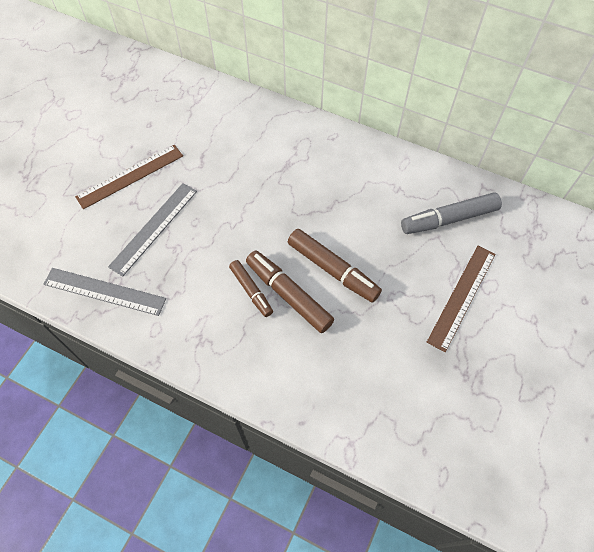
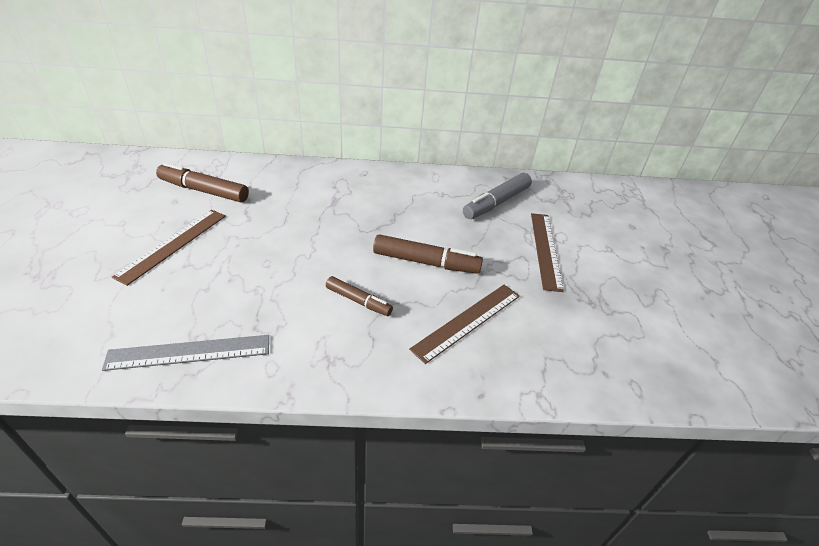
camera: 30 degrees left, 20 degrees down
(154, 228) = (222, 279): grey ruler -> none
(289, 295) = (398, 293): brown marker -> brown marker (204, 190)
(333, 348) = (467, 321): none -> brown ruler

